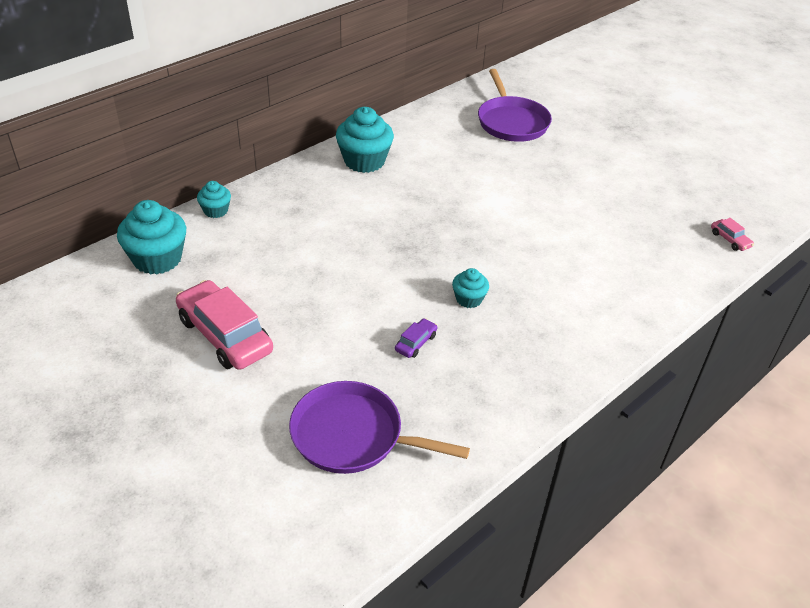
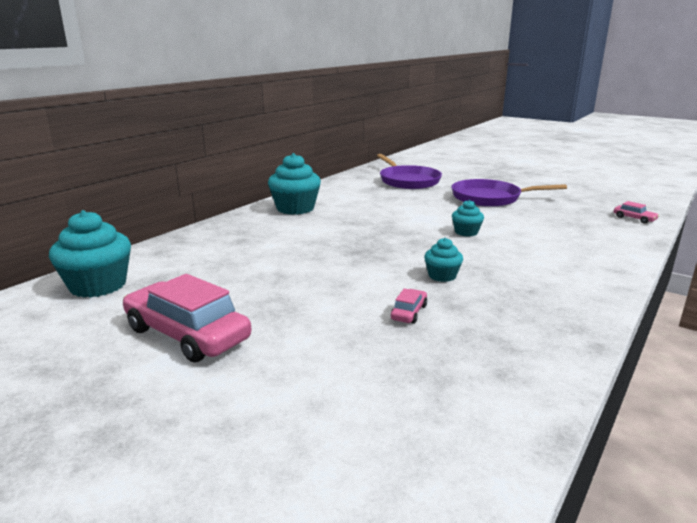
camera: 10 degrees left, 20 degrees down
(216, 211) = (159, 248): turquoise cupcake -> turquoise cupcake (466, 232)
(352, 435) = (380, 404): purple pan -> purple pan (489, 198)
(416, 343) = (409, 312): purple car -> pink car

